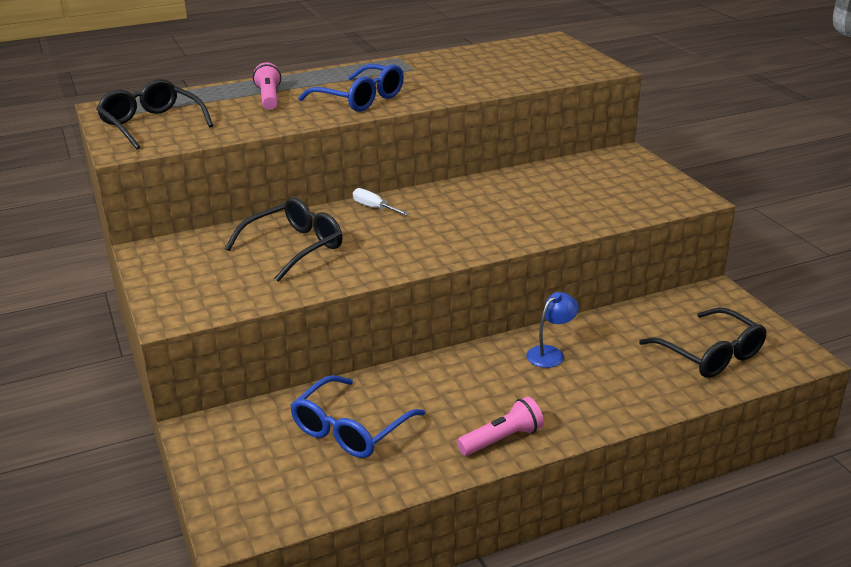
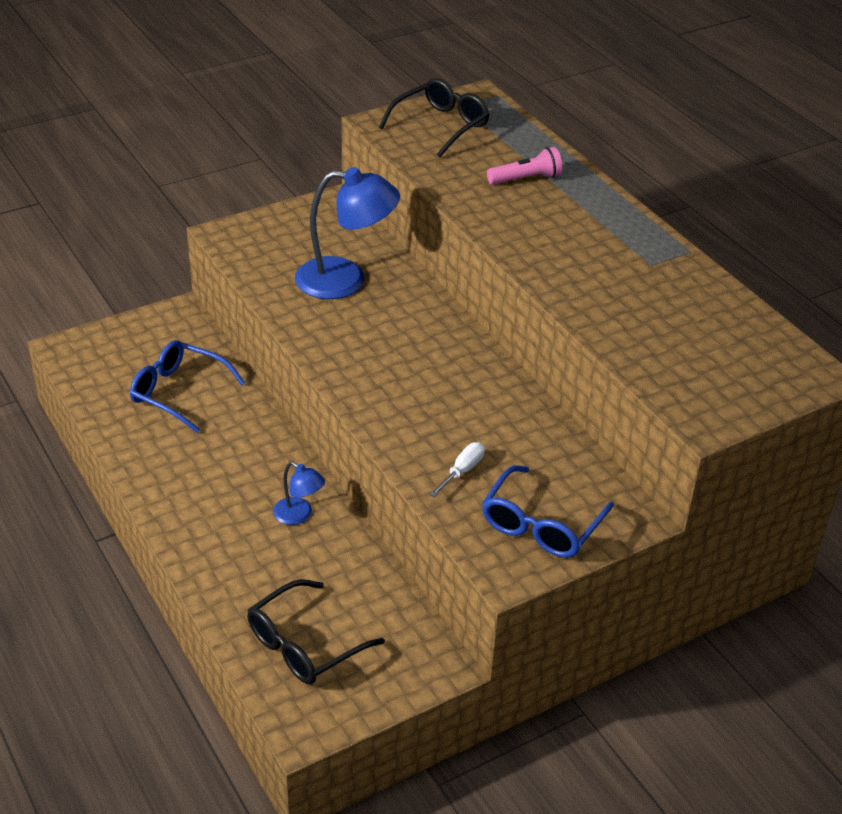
camera: 80 degrees right, 10 degrees up
(294, 247) = (345, 280): black glasses -> blue lamp
(360, 99) = (537, 235): blue glasses -> blue glasses (541, 525)
(374, 208) = (436, 320): white screwdriver -> white screwdriver (462, 471)
(502, 439) = (162, 483): pink flashlight -> none

